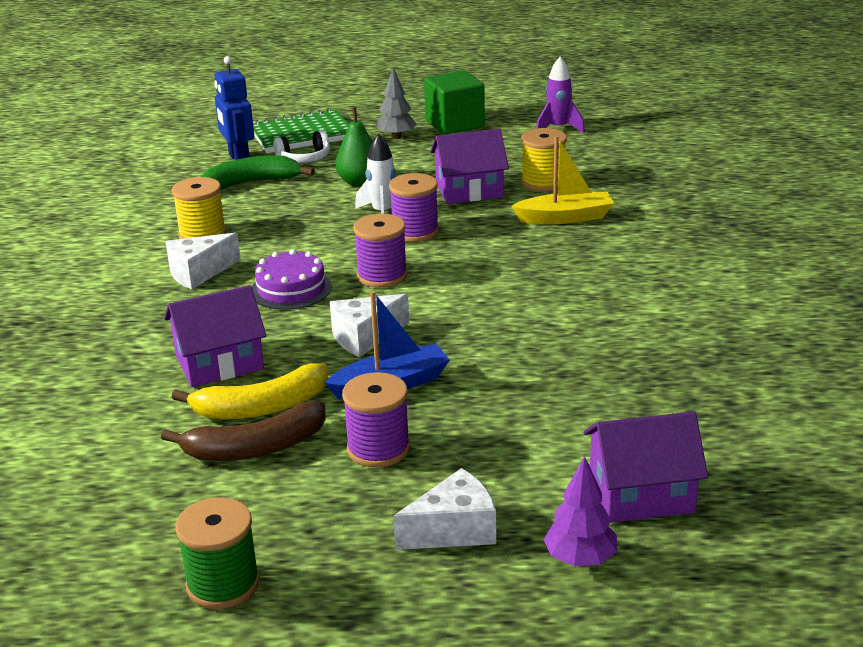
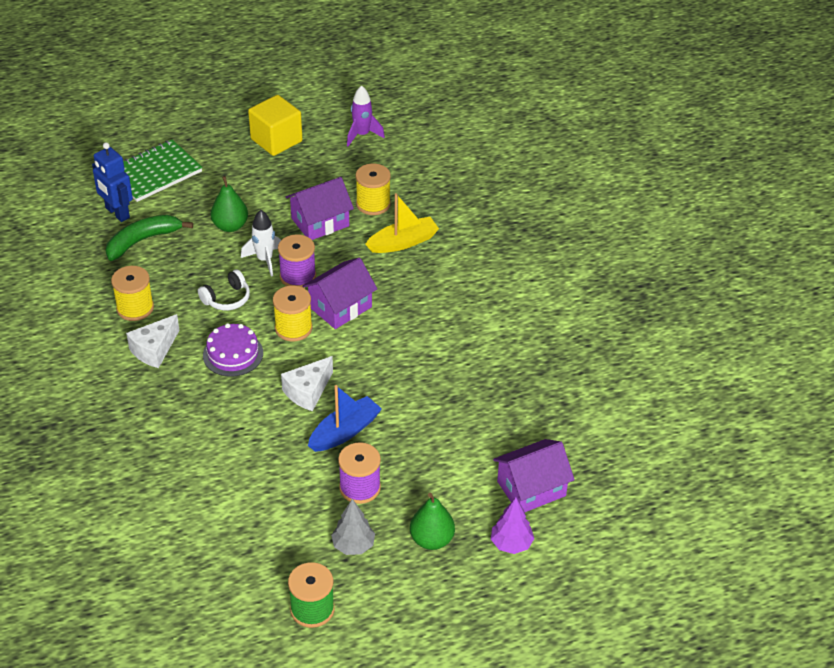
camera: 20 degrees left, 15 degrees up
(219, 363) = (217, 435): purple house -> purple house (340, 307)
(255, 448) = (280, 504): brown banana -> none
(261, 407) = (267, 469): yellow banana -> none
(304, 158) = (171, 203): white headphones -> white headphones (227, 298)
(382, 276) = (293, 328): purple spool -> yellow spool
(396, 137) = (235, 164): grey tree -> grey tree (353, 545)
(454, 124) = (276, 140): green cube -> yellow cube
(454, 530) = (431, 540): white cheese -> green pear

